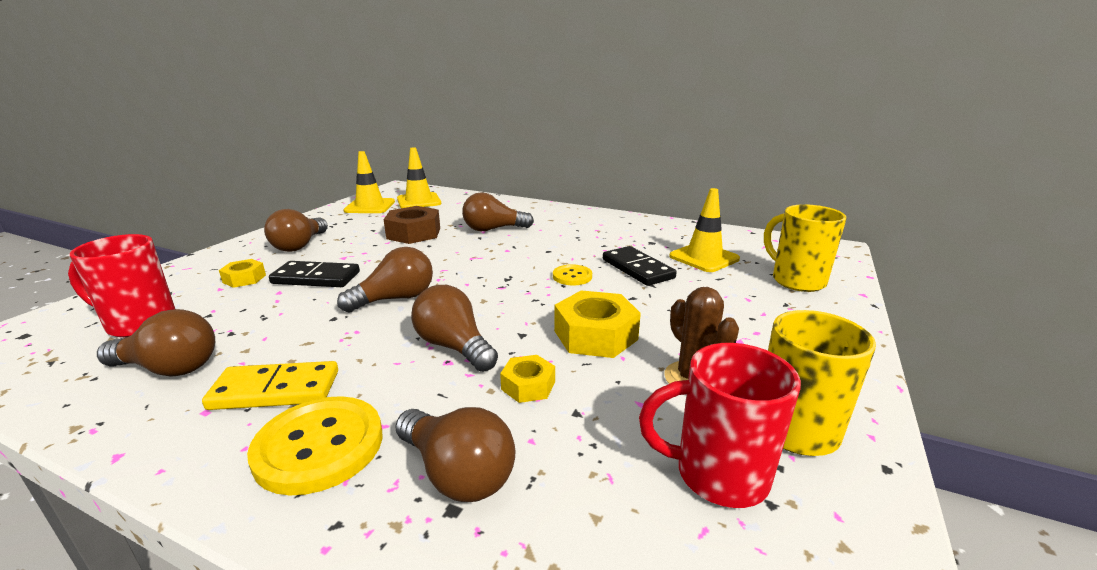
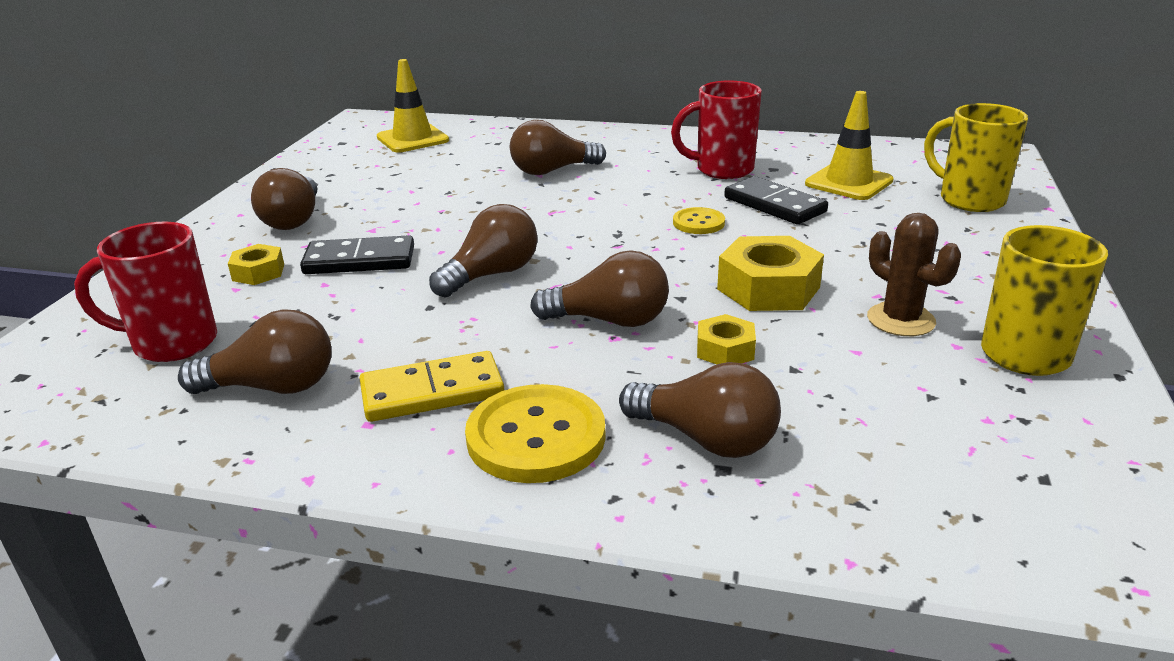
camera: 10 degrees left, 5 degrees up
(370, 206) = (345, 153): yellow traffic cone -> none
(414, 233) = (444, 187): brown nut -> none
(454, 347) = (610, 320): brown light bulb -> brown light bulb turned 150 degrees clockwise
(717, 475) = (965, 404): red mug -> red mug (722, 170)

